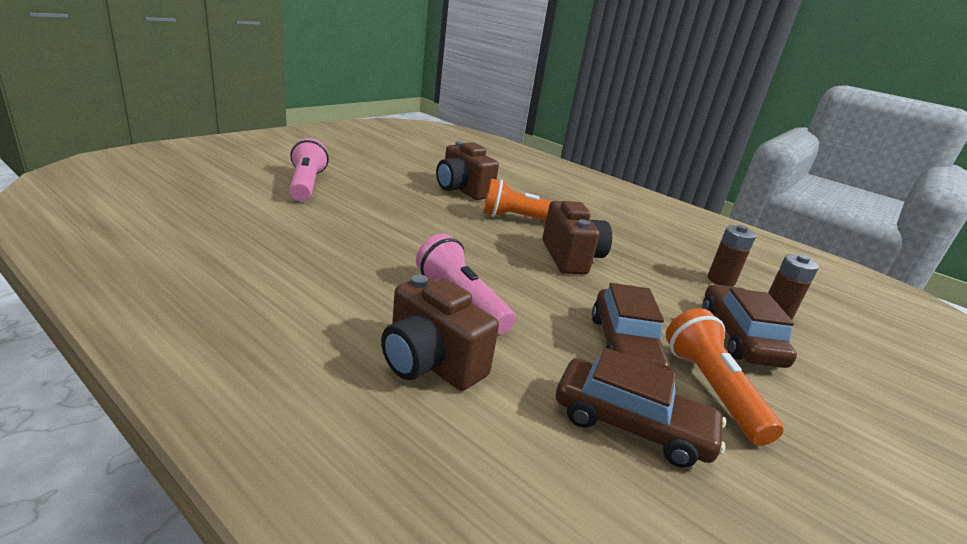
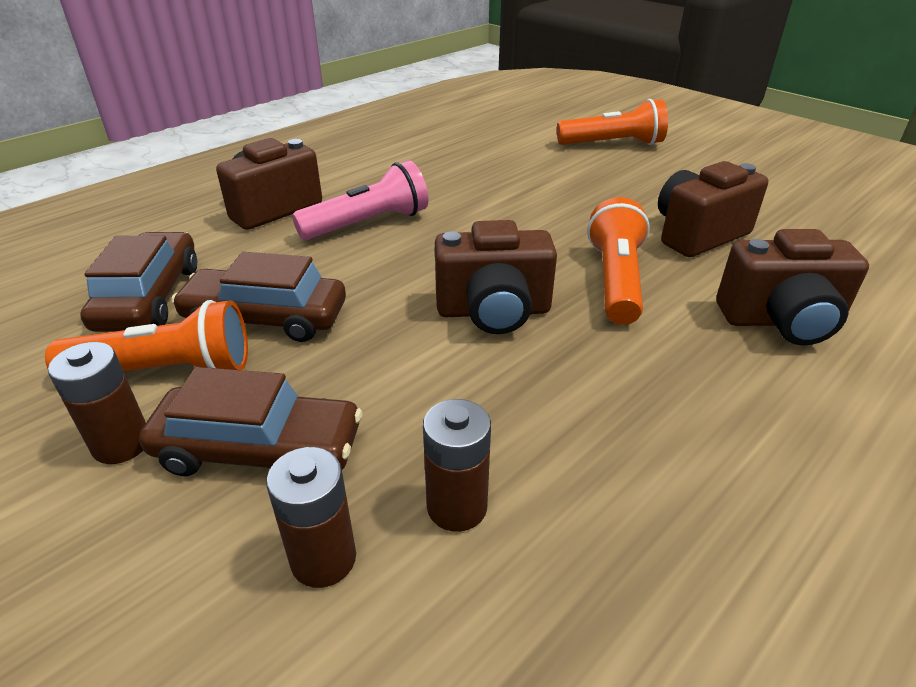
camera: 100 degrees right, 10 degrees up
(307, 184) = (613, 144): pink flashlight -> orange flashlight
(546, 193) = (781, 321): none -> brown camera
(631, 424) = (150, 297): brown car -> brown car turned 150 degrees clockwise
(783, 394) = (122, 444): none -> brown battery

